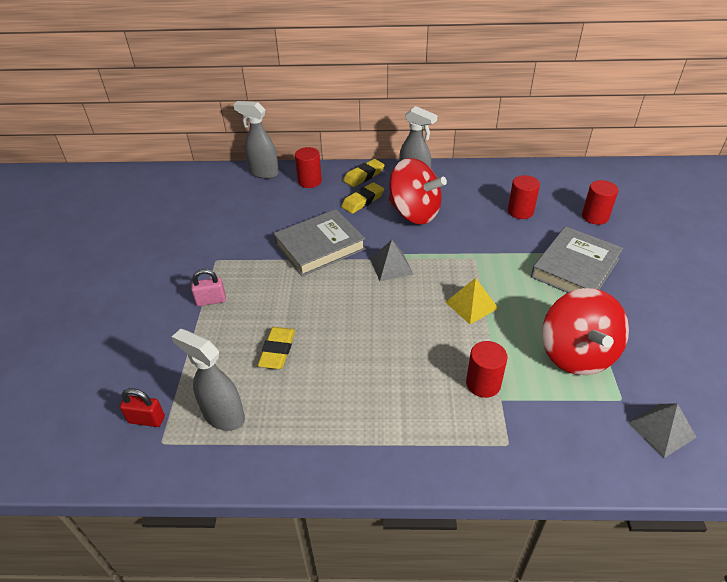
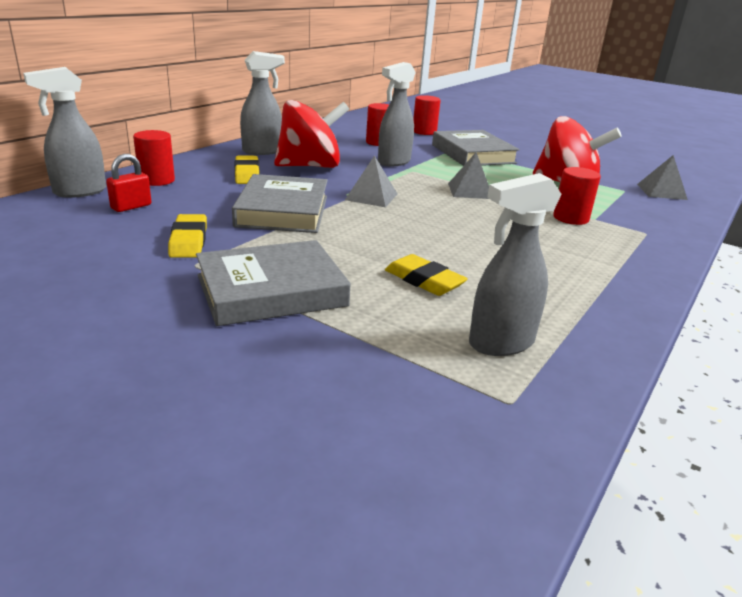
camera: 60 degrees left, 15 degrees down
(146, 419) = (452, 403): red padlock -> red padlock (131, 207)
(211, 300) = (271, 290): pink padlock -> grey book
(364, 176) = (207, 161): yellow eraser -> yellow eraser (189, 241)
(471, 305) = (470, 191): yellow pyramid -> grey pyramid
(482, 240) = (393, 162): none -> grey spray bottle

